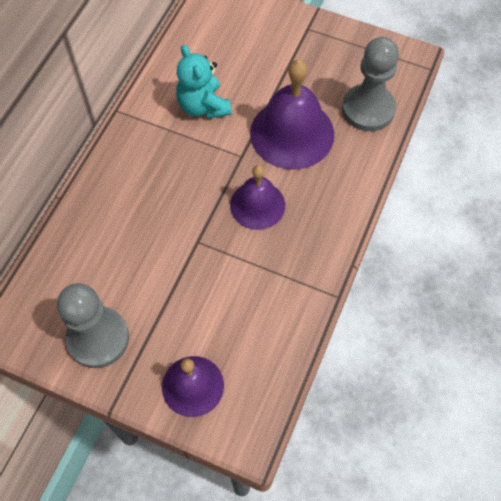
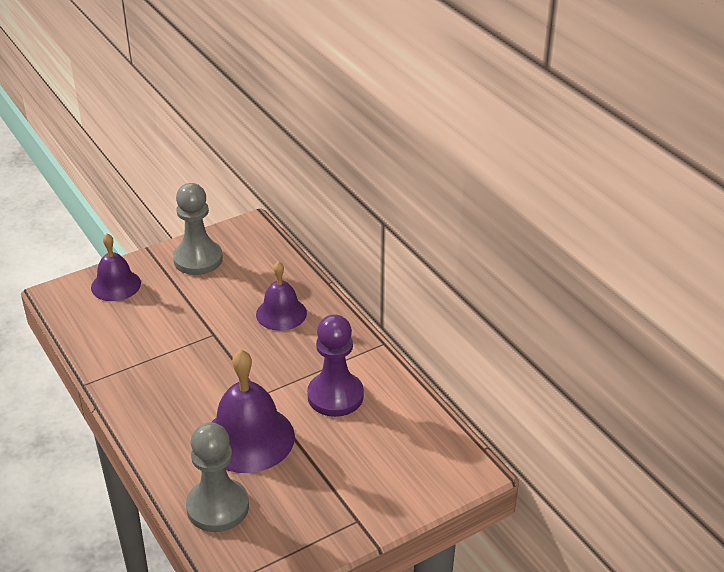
camera: 125 degrees right, 25 degrees down
(203, 106) = (335, 396): turquoise teddy bear -> purple pawn
(257, 205) = (206, 380): purple bell -> purple bell (281, 313)

